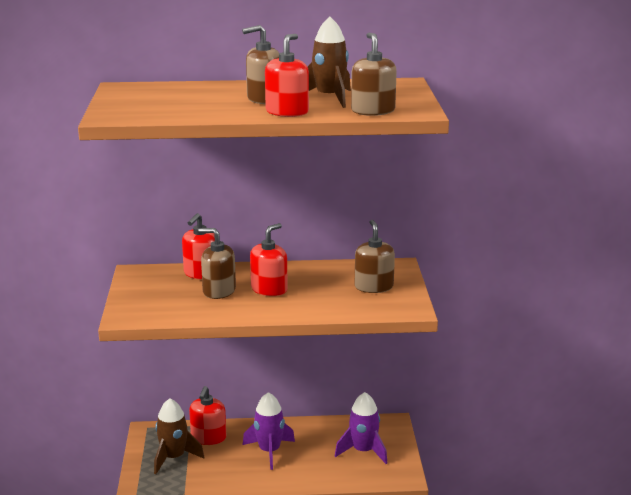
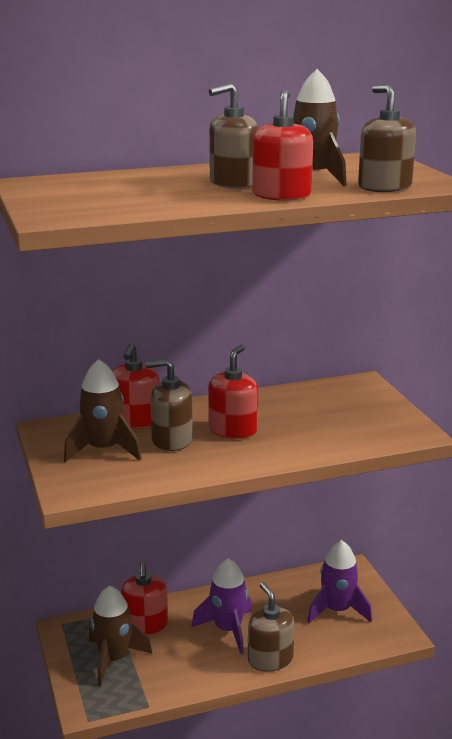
camera: 15 degrees left, 0 degrees up
(165, 292) = (103, 450): none -> brown rocket
(373, 287) = (355, 411): brown soap dispenser -> brown soap dispenser (270, 659)

